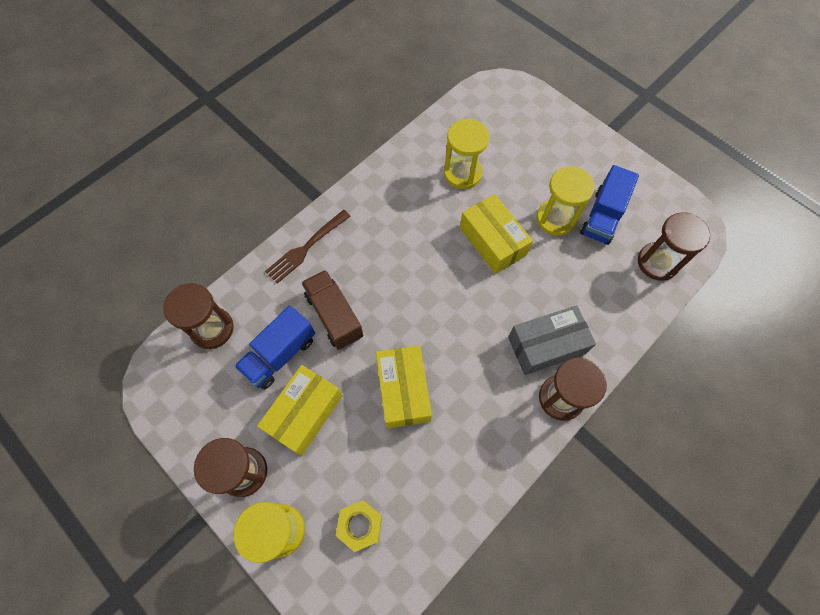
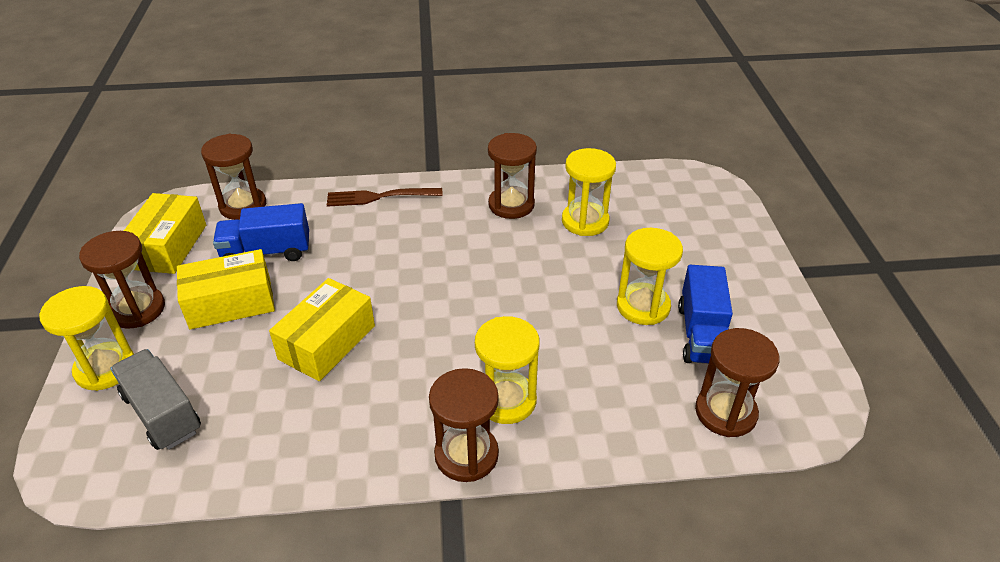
camera: 40 degrees right, 25 degrees down
(334, 316) = (341, 253): brown truck -> none
(360, 525) = (162, 413): yellow nut -> grey truck
(403, 191) = (511, 205): none -> brown hourglass
(492, 241) = (552, 286): yellow box -> yellow box (169, 247)
(546, 345) = (506, 400): grey box -> yellow hourglass
(602, 216) = (701, 334): blue truck -> blue truck turned 60 degrees counterclockwise

